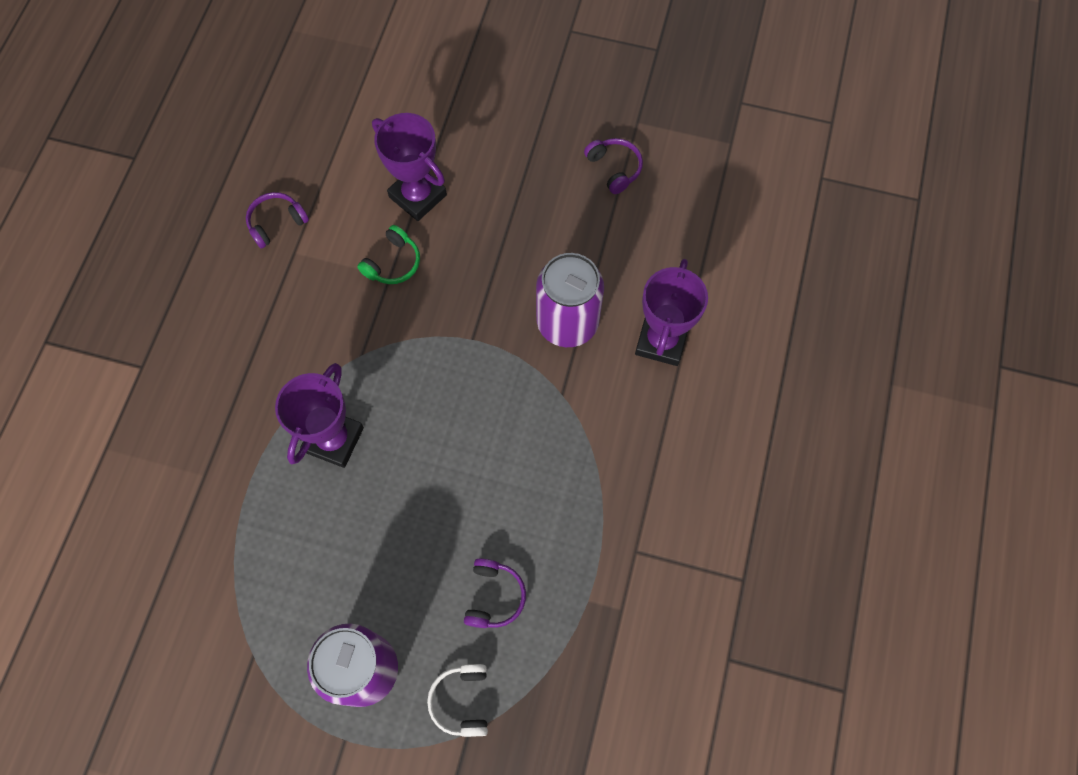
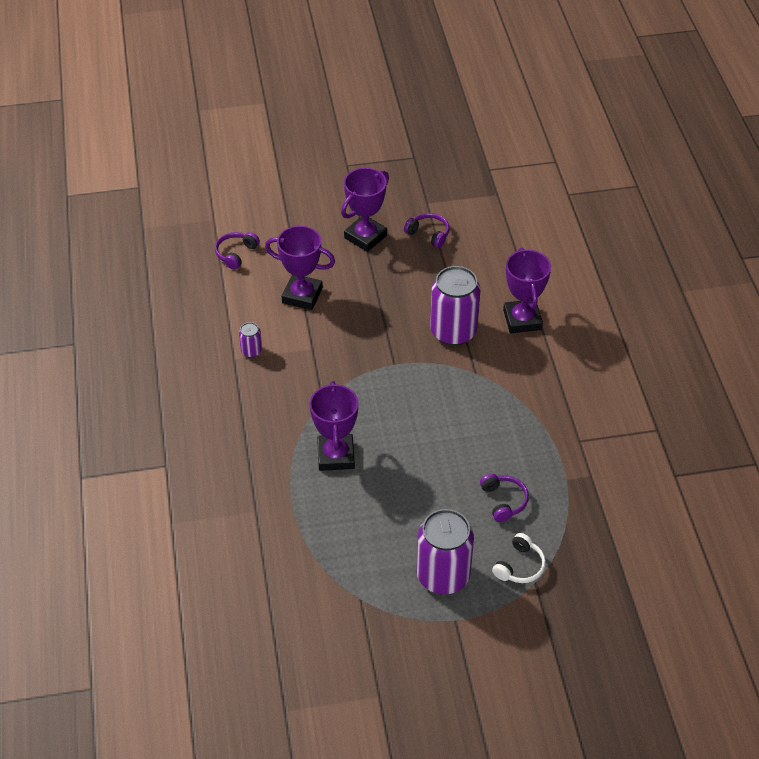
camera: 25 degrees left, 20 degrees down
(276, 223) = (210, 346): purple headphones -> purple headphones (236, 253)
(318, 250) = (251, 351): none -> purple can
(393, 263) = (310, 340): green headphones -> none
(462, 701) = (520, 566): white headphones -> white headphones turned 120 degrees counterclockwise
(536, 142) = (365, 237): none -> purple trophy

